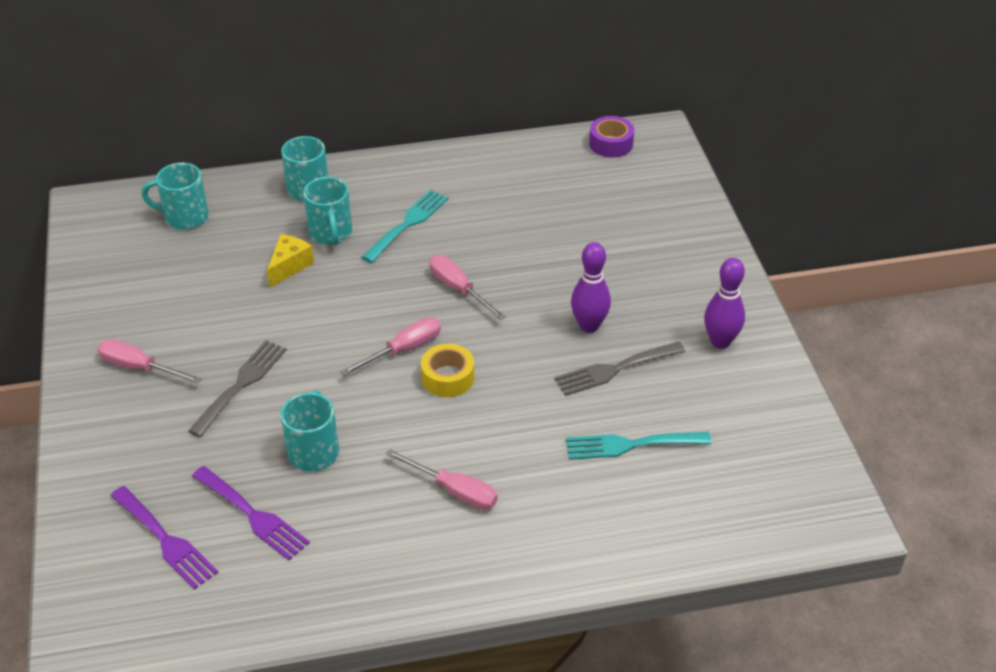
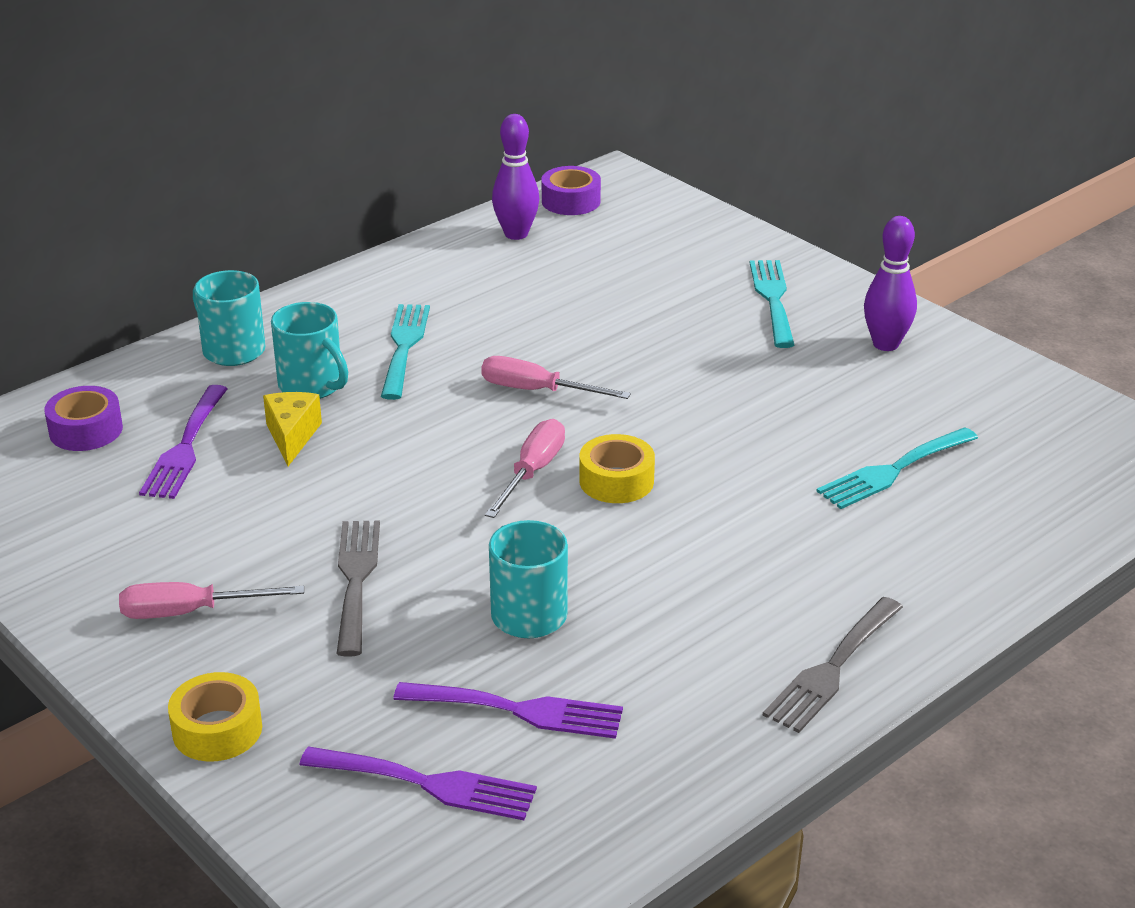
camera: 30 degrees left, 10 degrees down
(91, 452) = (217, 729): none -> yellow tape
(184, 217) = (86, 430): turquoise mug -> purple tape
(226, 250) = (185, 447): none -> purple fork
(454, 491) = (743, 588): pink screwdriver -> none
(589, 326) = (728, 376): purple bowling pin -> purple bowling pin (516, 234)
(614, 369) = (800, 407): grey fork -> grey fork (832, 669)
(675, 274) = (772, 299): none -> turquoise fork

